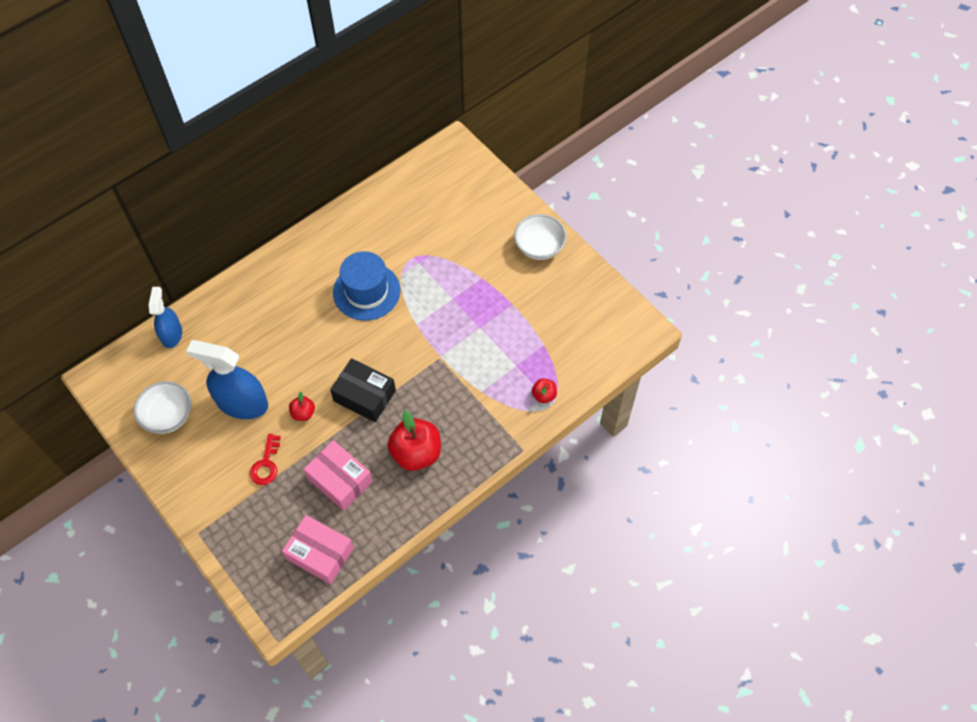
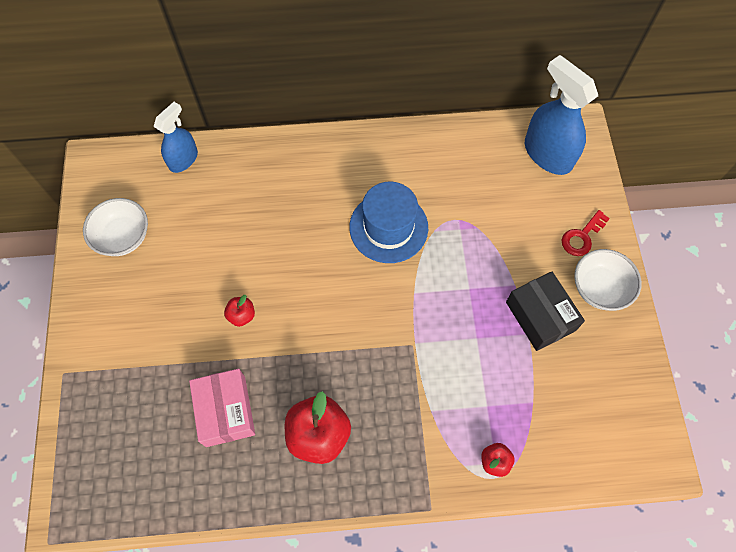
camera: 35 degrees right, 5 degrees up
(242, 403) = (194, 267): blue spray bottle -> blue spray bottle (547, 154)
(266, 464) = (171, 345): red key -> red key (582, 237)
(320, 554) = (152, 477): pink box -> none
(364, 396) = (311, 336): black box -> black box (540, 316)

